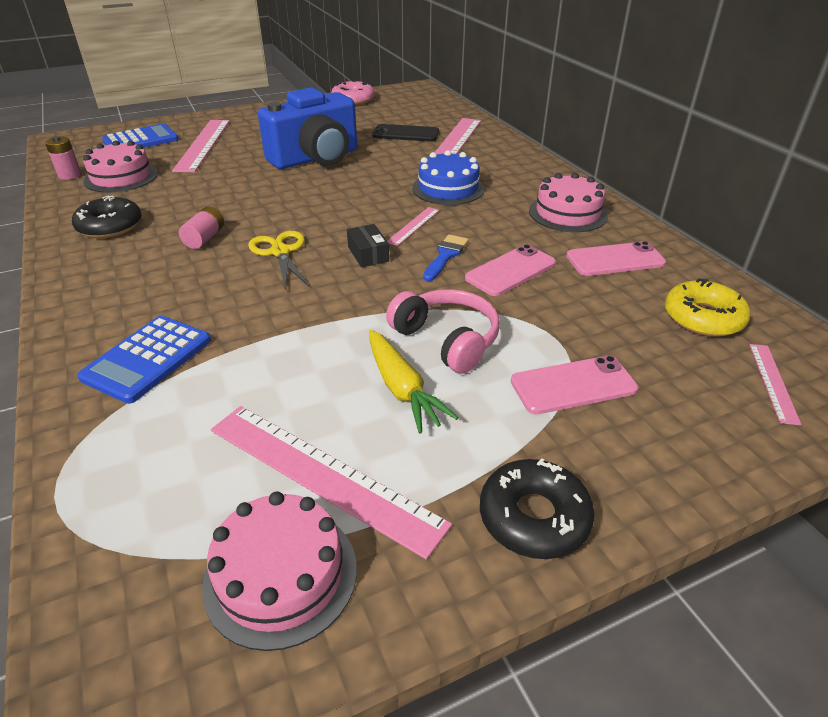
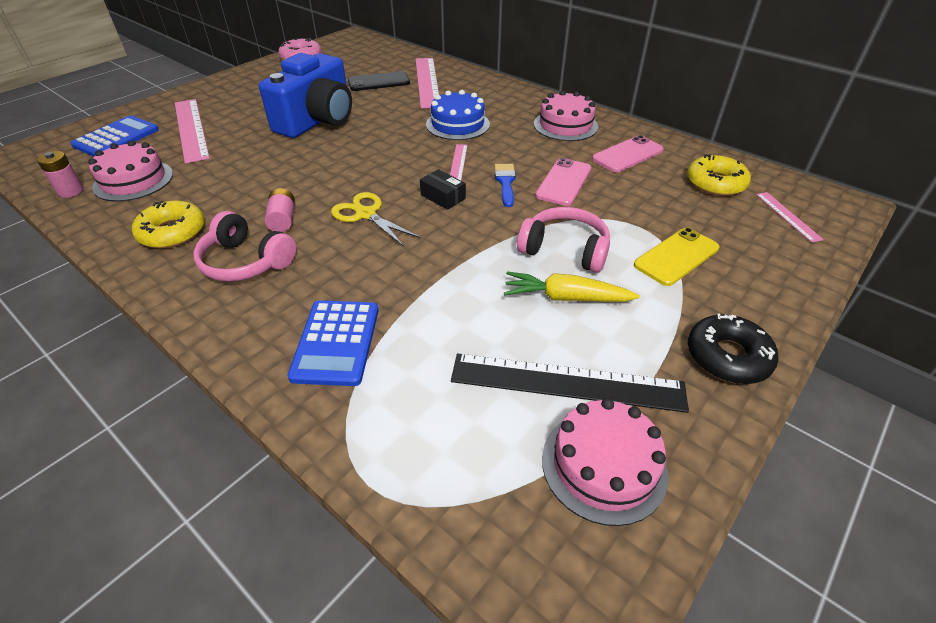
camera: 25 degrees left, 5 degrees up
(110, 226) = (172, 232): black donut -> yellow donut
(142, 266) = (246, 262): none -> pink headphones
(322, 475) = (567, 382): pink ruler -> black ruler
(402, 389) = (566, 298): yellow carrot -> yellow carrot turned 150 degrees clockwise
(573, 385) = (676, 256): pink phone -> yellow phone

